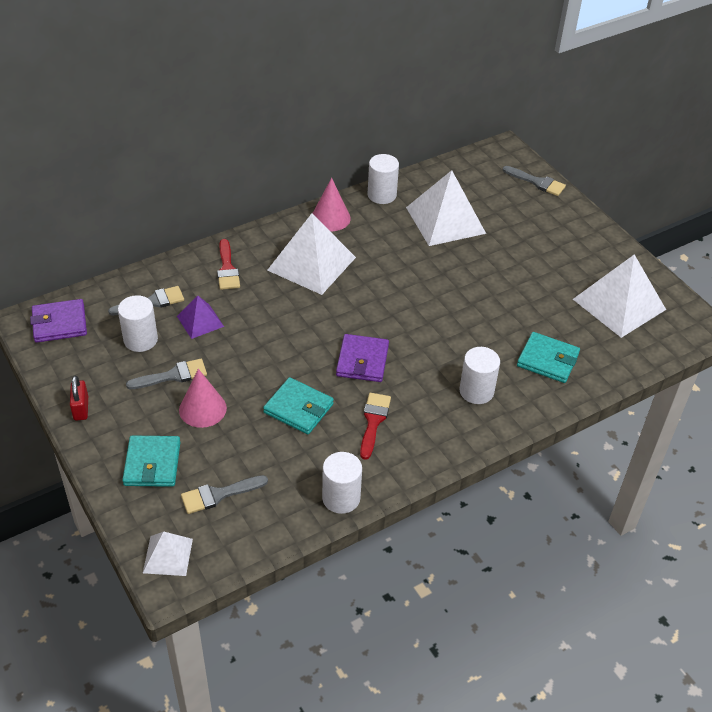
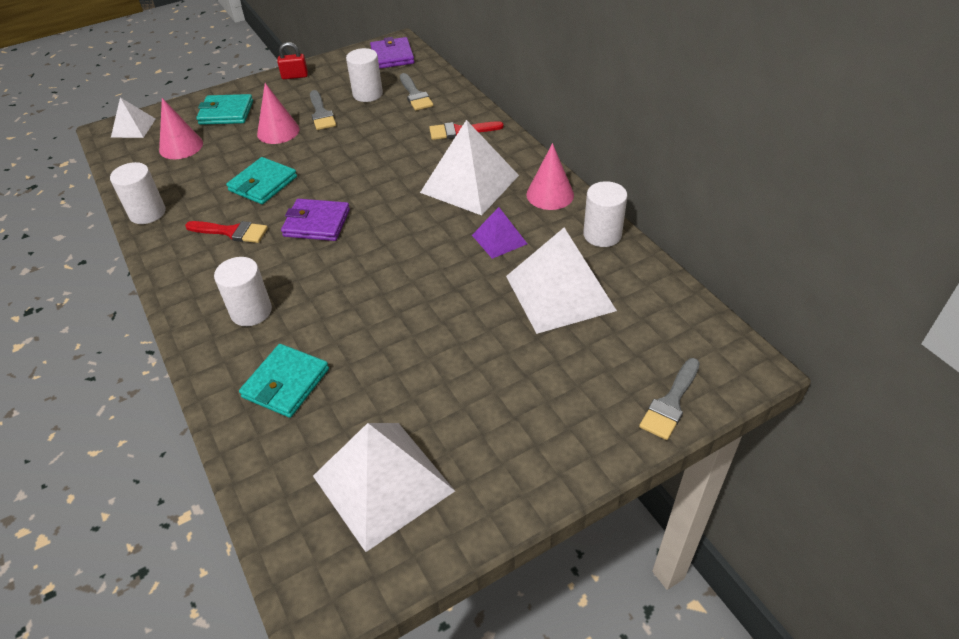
camera: 95 degrees right, 0 degrees up
(200, 321) = (387, 121): purple pyramid -> purple pyramid (499, 239)
(218, 495) = (181, 146): grey brush -> pink cone

